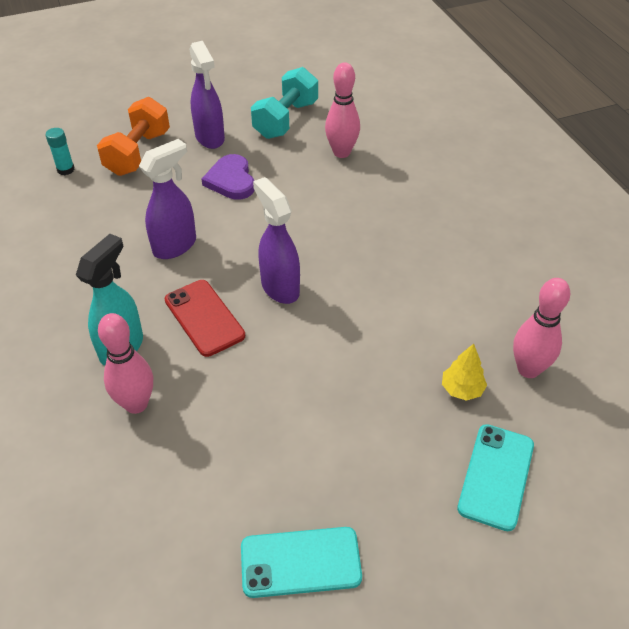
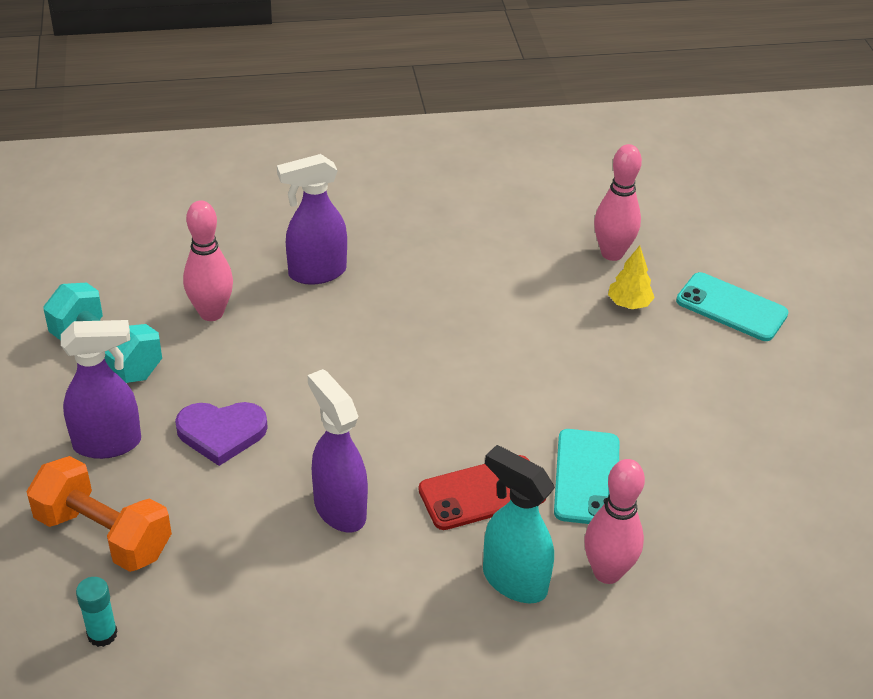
camera: 80 degrees left, 5 degrees down
(279, 287) = (449, 415): purple spray bottle -> purple spray bottle (316, 273)
(300, 562) = (814, 458): turquoise phone -> turquoise phone (587, 477)

